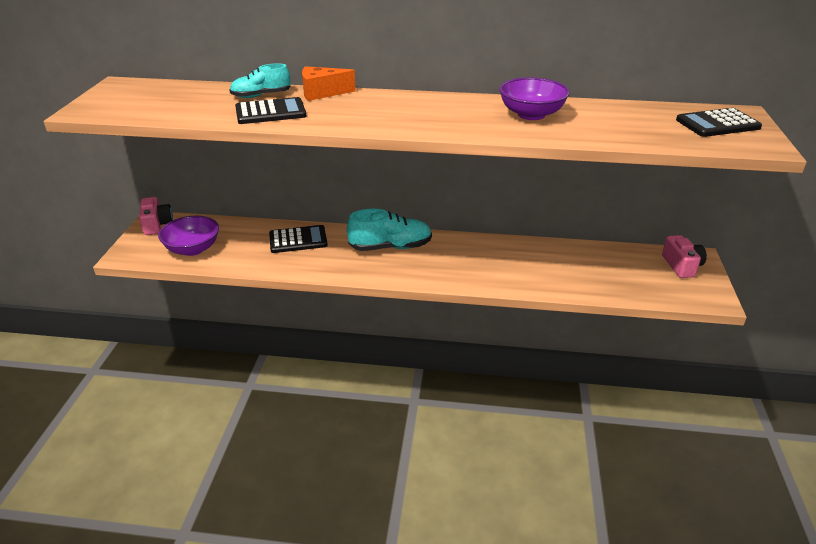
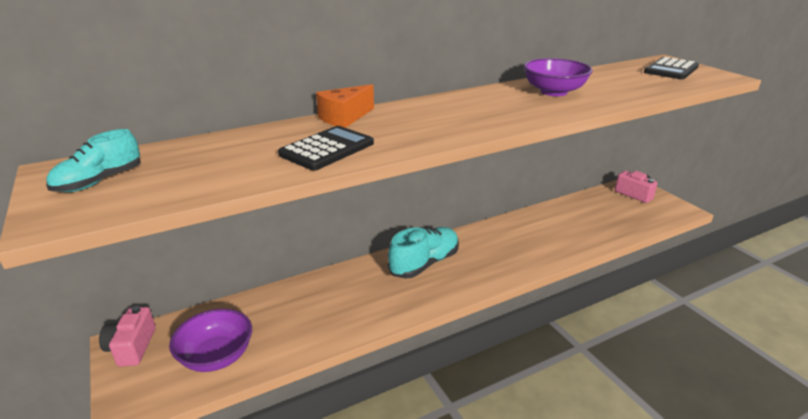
camera: 35 degrees left, 5 degrees down
(157, 224) = (132, 347): pink camera -> pink camera turned 135 degrees counterclockwise
(261, 96) = (283, 136): turquoise shoe -> turquoise shoe (99, 181)
(298, 240) = (328, 293): black calculator -> none

